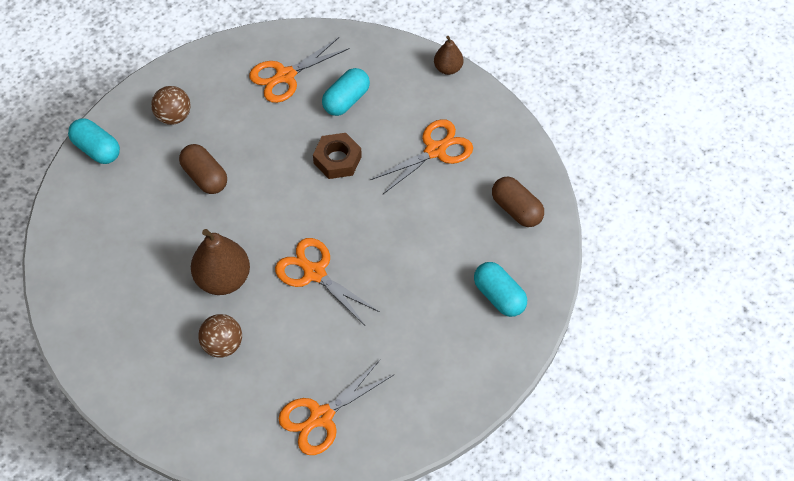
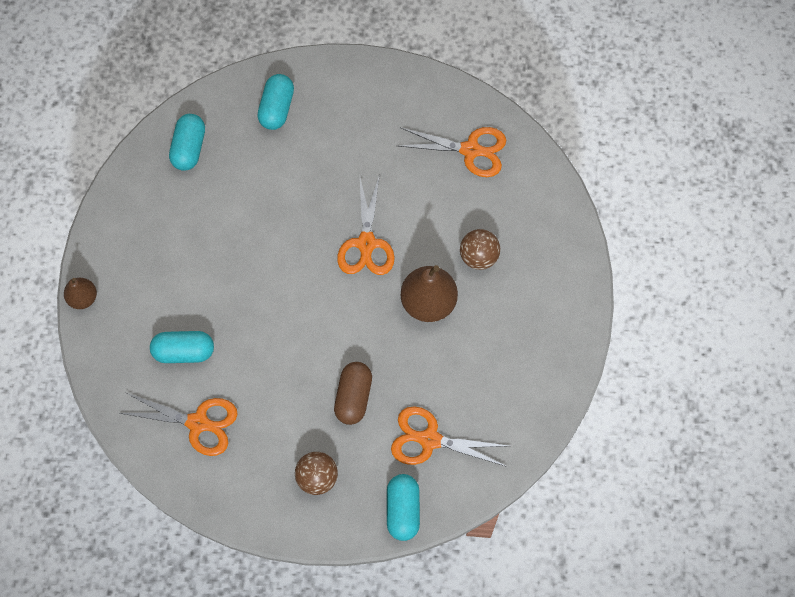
camera: 130 degrees left, 10 degrees up
(337, 160) = (250, 310): brown nut -> none
(435, 150) = (179, 245): orange scissors -> orange scissors (430, 440)
(516, 209) = (189, 148): brown capsule -> turquoise capsule

